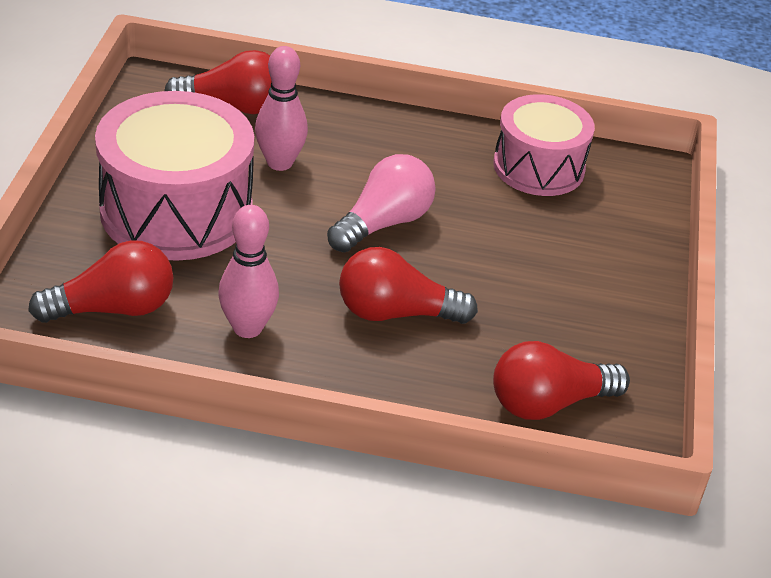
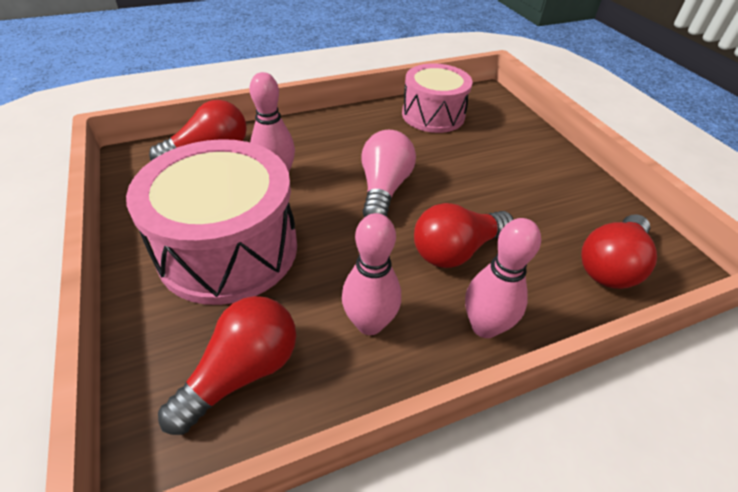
camera: 30 degrees left, 5 degrees up
(350, 381) = (484, 326): none -> pink bowling pin

